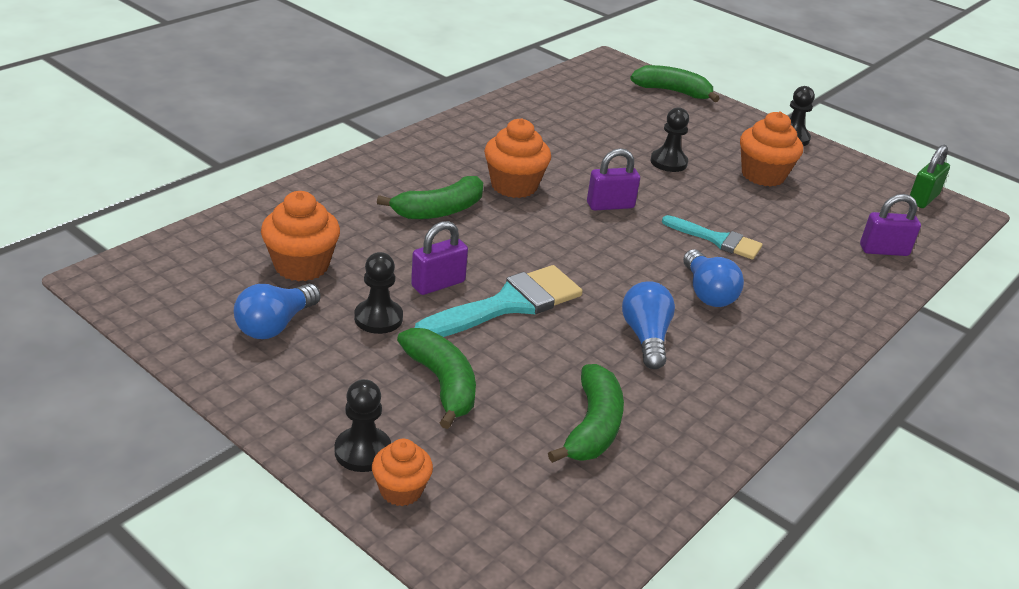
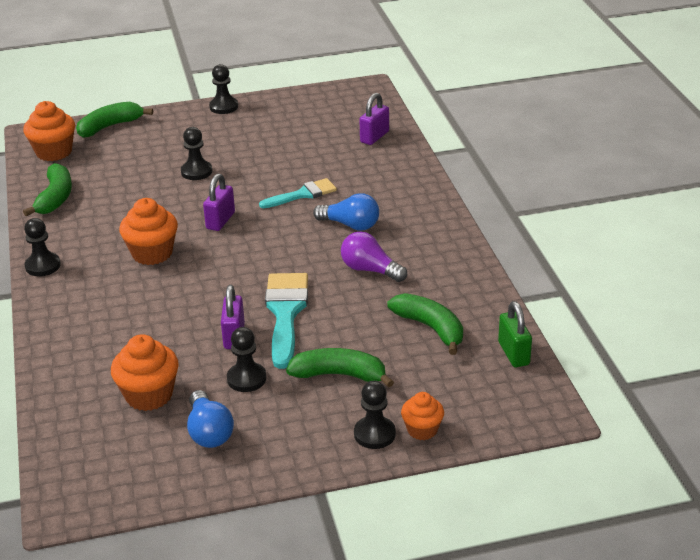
camera: 50 degrees left, 0 degrees up
(432, 136) = (43, 266): none -> black pawn
(439, 210) = (147, 301): green banana -> green banana (55, 198)
(646, 337) = (370, 270): blue light bulb -> purple light bulb
(763, 175) = (253, 140): orange cupcake -> orange cupcake (54, 152)
(923, 199) = (340, 94): green padlock -> green padlock (513, 353)

